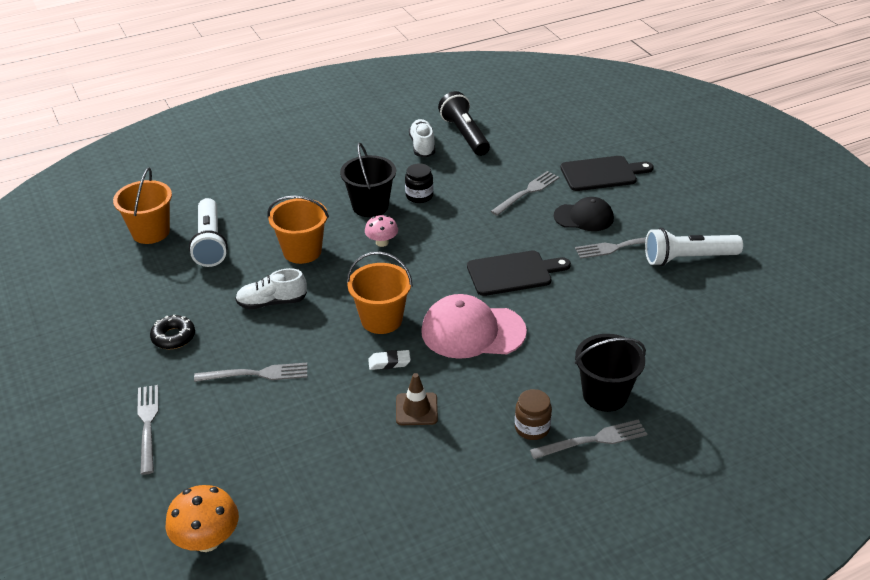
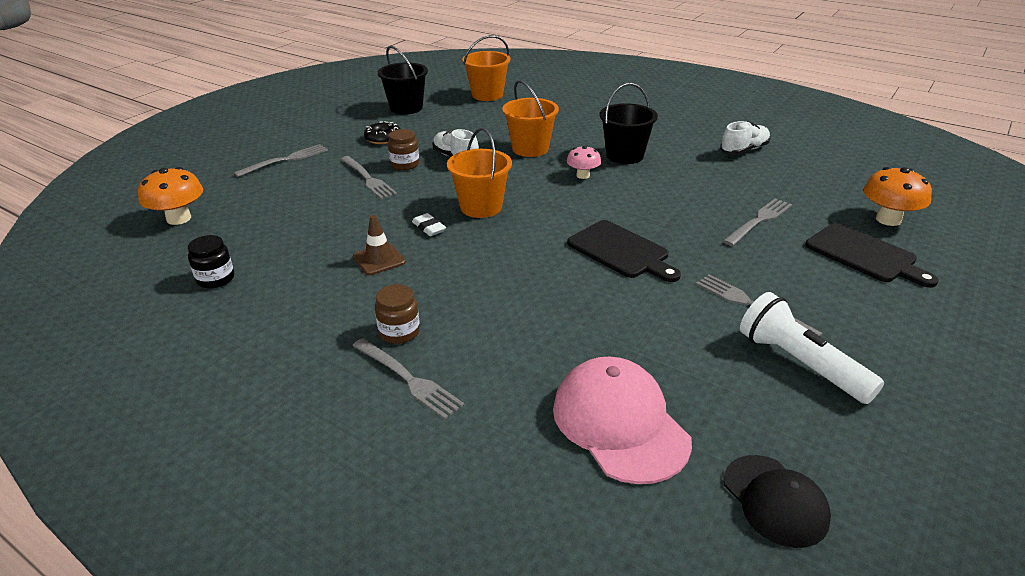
camera: 60 degrees right, 5 degrees down
(210, 243) = (499, 115): white flashlight -> none
(251, 340) = (405, 164): none -> brown jar
(419, 196) = (670, 171): black jar -> black jar (215, 279)
(465, 135) = (795, 163): black flashlight -> none
(472, 331) = (510, 255): pink cap -> pink cap (619, 423)
(527, 192) = (759, 221): grey fork -> grey fork turned 60 degrees counterclockwise
(571, 141) = (888, 219): none -> orange mushroom
(584, 217) = (769, 266): black cap -> black cap (775, 500)
(605, 395) = (487, 367): black bucket -> black bucket (406, 108)

